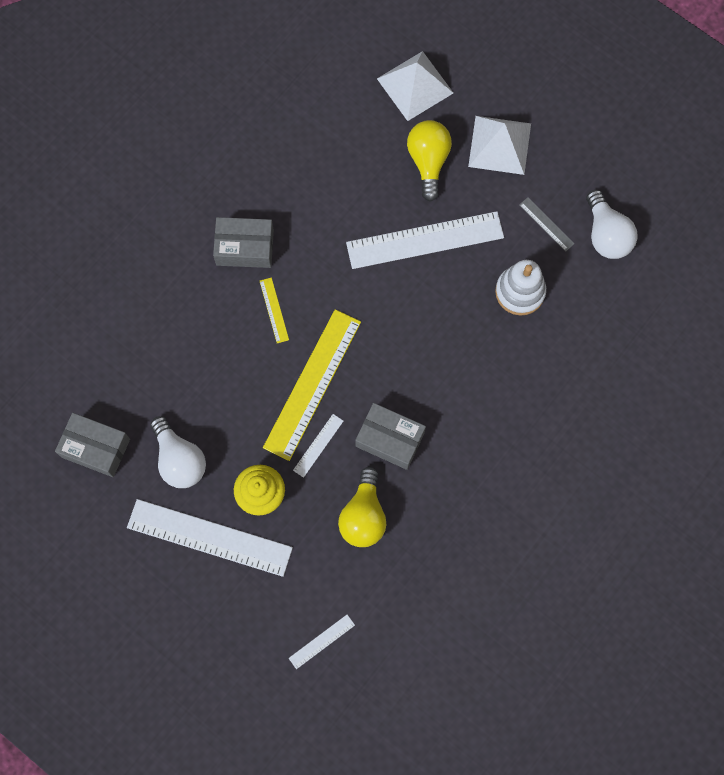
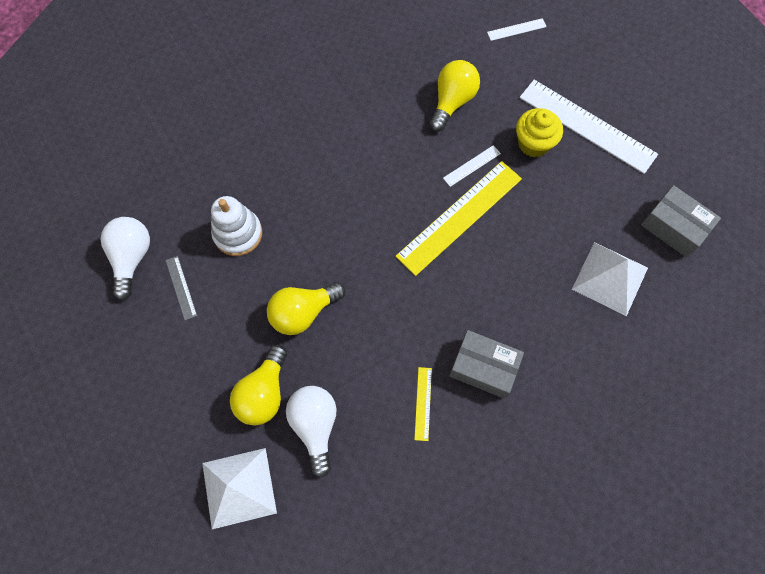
camera: 160 degrees left, 5 degrees down
(179, 460) = (598, 193): white light bulb -> white light bulb (315, 426)
(274, 310) = (473, 295): yellow ruler -> yellow ruler (423, 403)
(390, 439) = (408, 151): grey box -> none
(425, 240) = (303, 312): white ruler -> yellow light bulb
(499, 145) = (184, 385): white pyramid -> white pyramid (610, 278)

